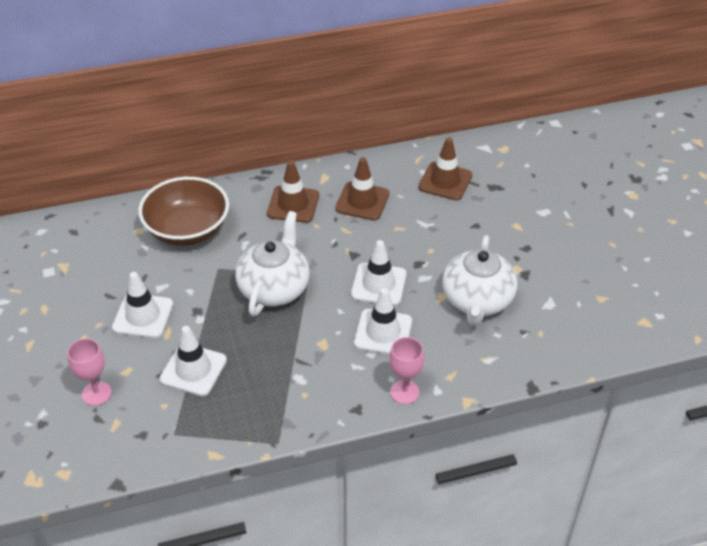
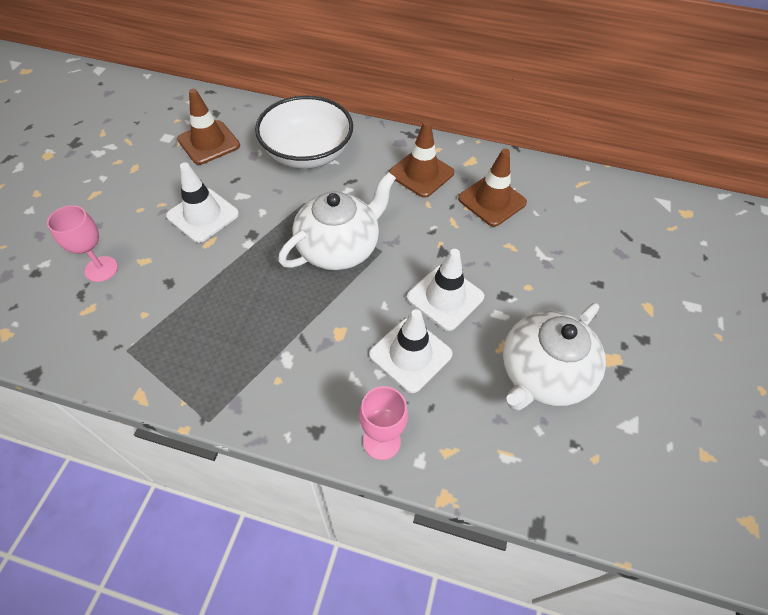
camera: 30 degrees right, 10 degrees up
(187, 230) = (307, 153): brown bowl -> white bowl
(193, 370) = (199, 292): white traffic cone -> none
(445, 181) = (595, 219): brown traffic cone -> brown traffic cone (209, 143)

